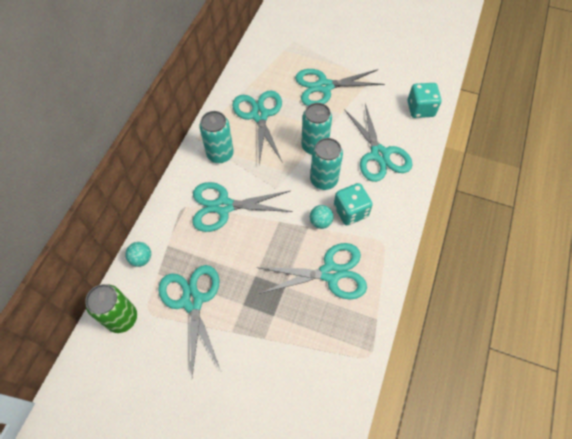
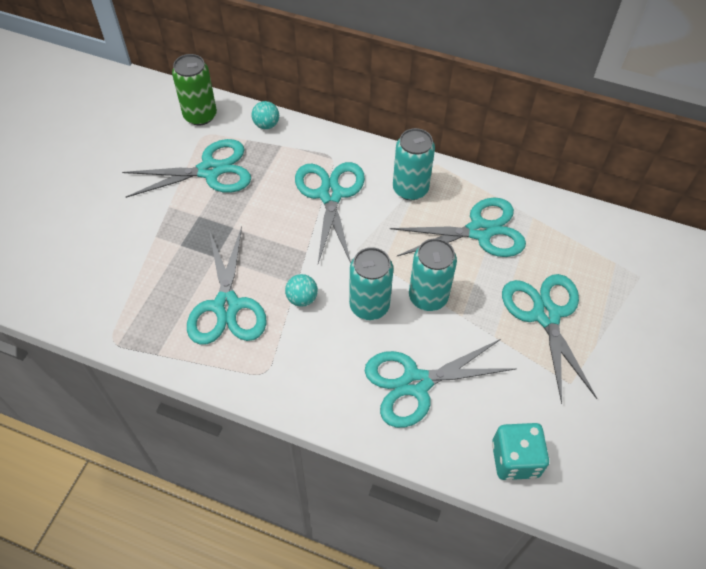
camera: 90 degrees right, 5 degrees down
(350, 211) = (316, 336): turquoise dice -> none

